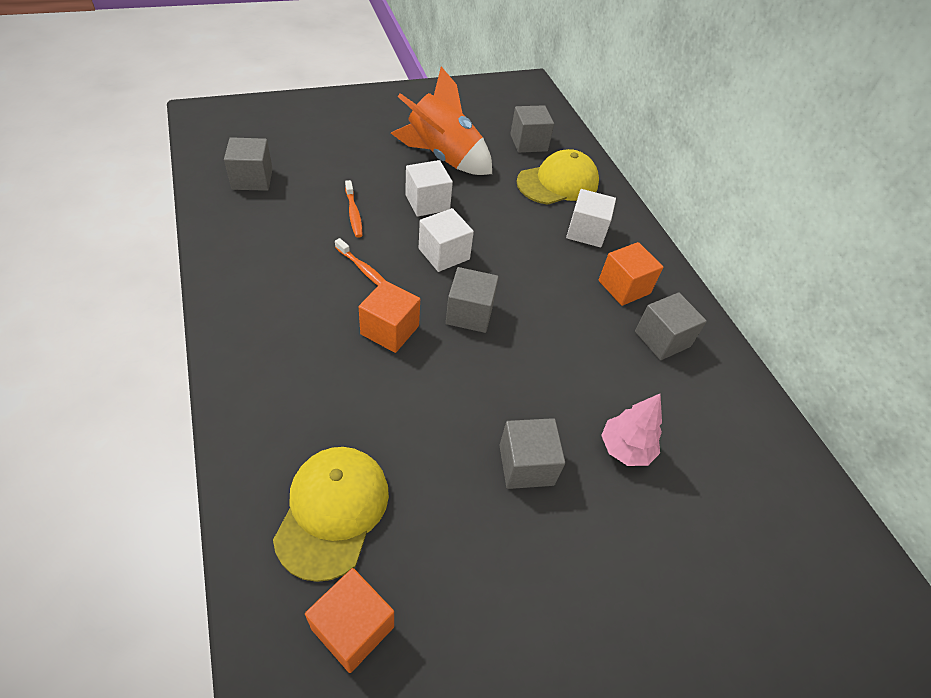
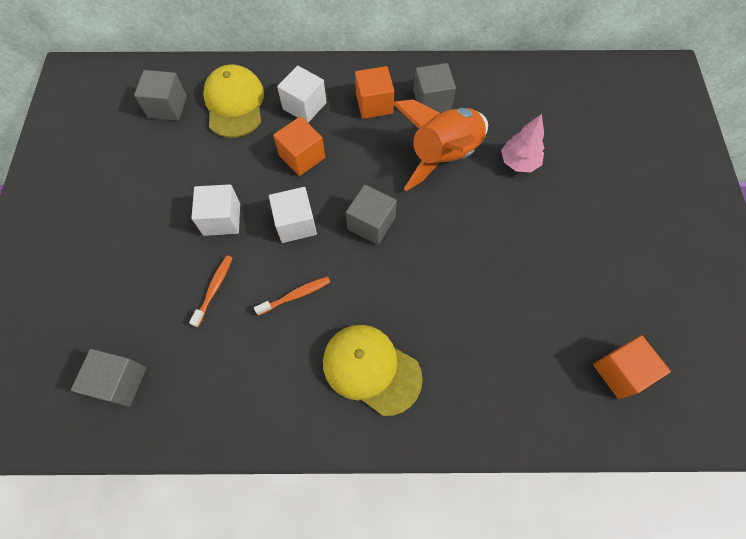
camera: 65 degrees left, 15 degrees up
(332, 511) = (534, 369): yellow cap -> yellow cap (371, 369)
(353, 214) = (214, 289): orange toothbrush -> orange toothbrush turned 75 degrees counterclockwise
(390, 330) = (372, 290): orange cube -> orange cube (302, 156)
(443, 157) = (159, 187): orange rocket -> orange rocket (444, 155)
(526, 465) = (520, 228): grey cube -> none

